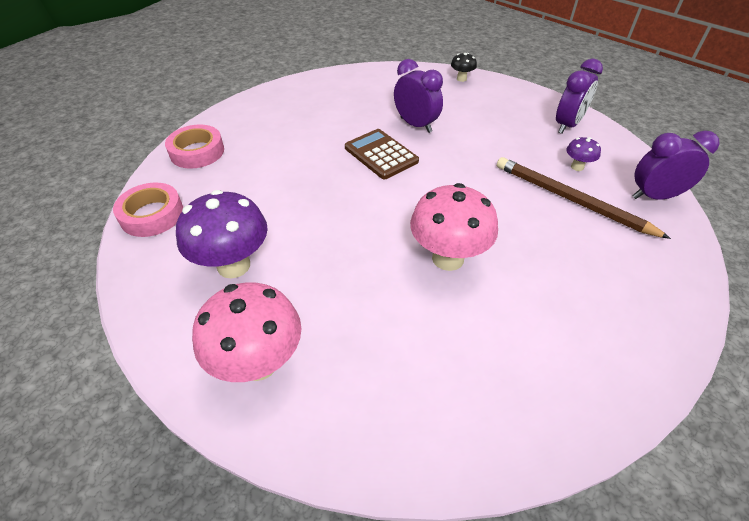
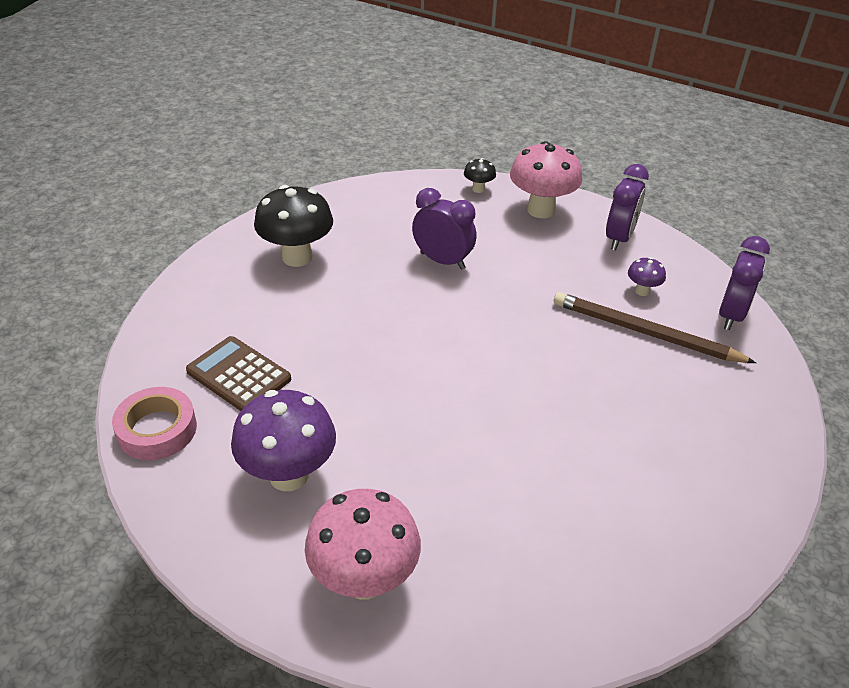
camera: 15 degrees left, 5 degrees down
(197, 152) = (177, 336): pink tape -> none
(306, 110) = (297, 257): none -> black mushroom
(381, 154) = (413, 307): brown calculator -> brown calculator (239, 375)
(448, 258) = (531, 424): pink mushroom -> pink mushroom (541, 210)
(654, 196) = (731, 315): purple clock -> purple clock turned 135 degrees clockwise

